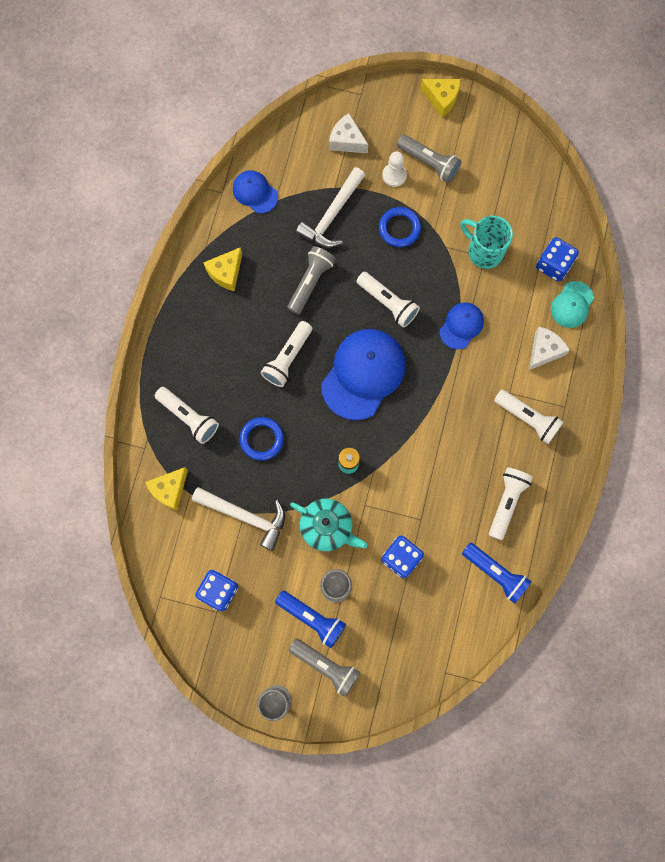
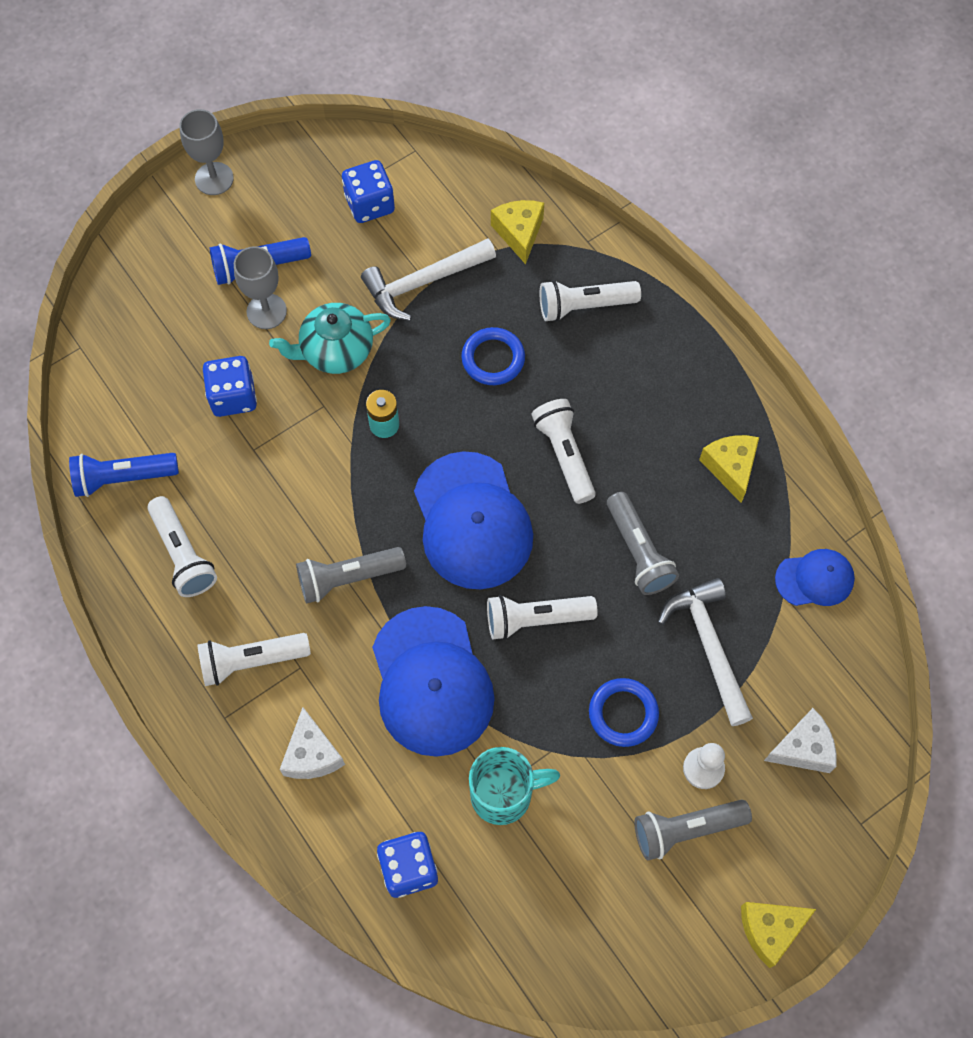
camera: 130 degrees right, 10 degrees down
(326, 666) = (200, 244): grey flashlight -> grey flashlight (348, 578)
(461, 326) = (431, 682): blue cap -> blue cap, size x1.90
(572, 305) = (337, 844): turquoise cap -> none

